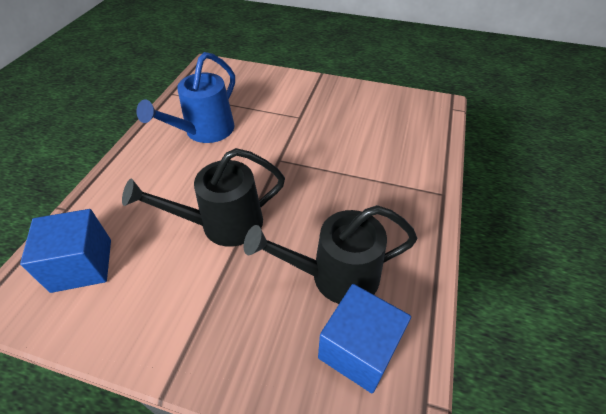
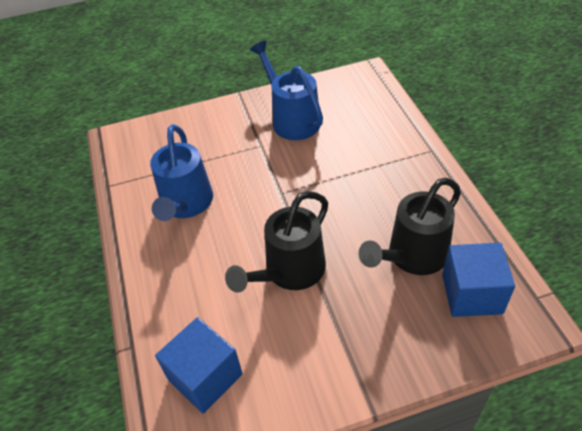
camera: 30 degrees left, 0 degrees up
(343, 110) = (291, 119): none -> blue watering can

